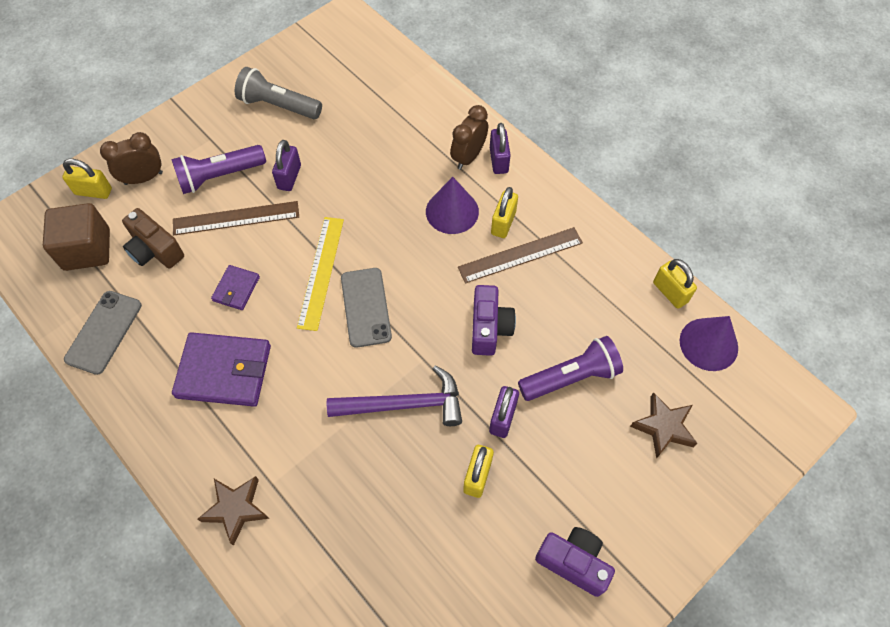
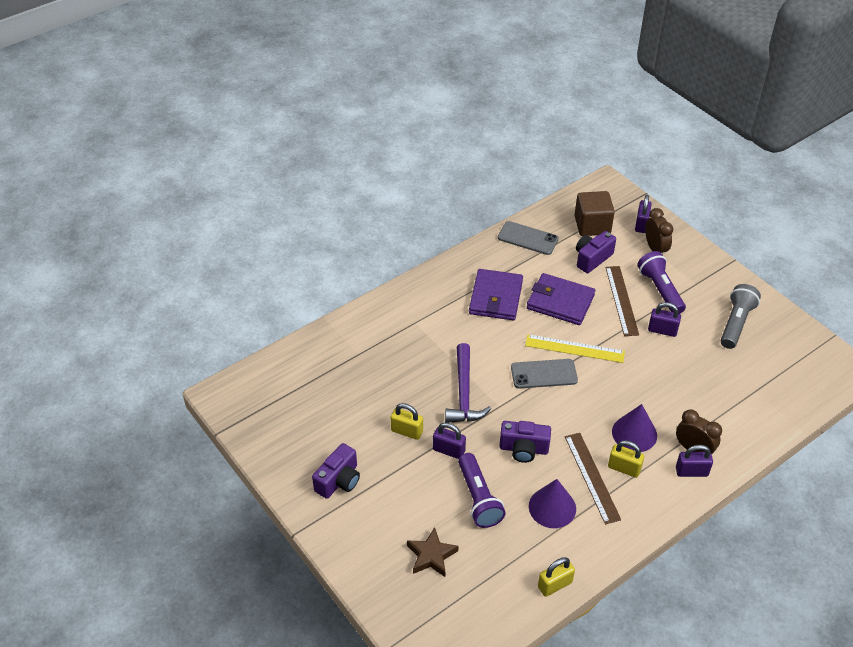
camera: 95 degrees right, 15 degrees down
(93, 191) = (641, 224): yellow padlock -> purple padlock
(155, 250) = (592, 259): brown camera -> purple camera
(236, 289) = (560, 302): purple wallet -> purple wallet, size x1.91
(236, 509) = (401, 306): brown star -> none
(708, 344) = (503, 605): purple cone -> purple cone (552, 507)

